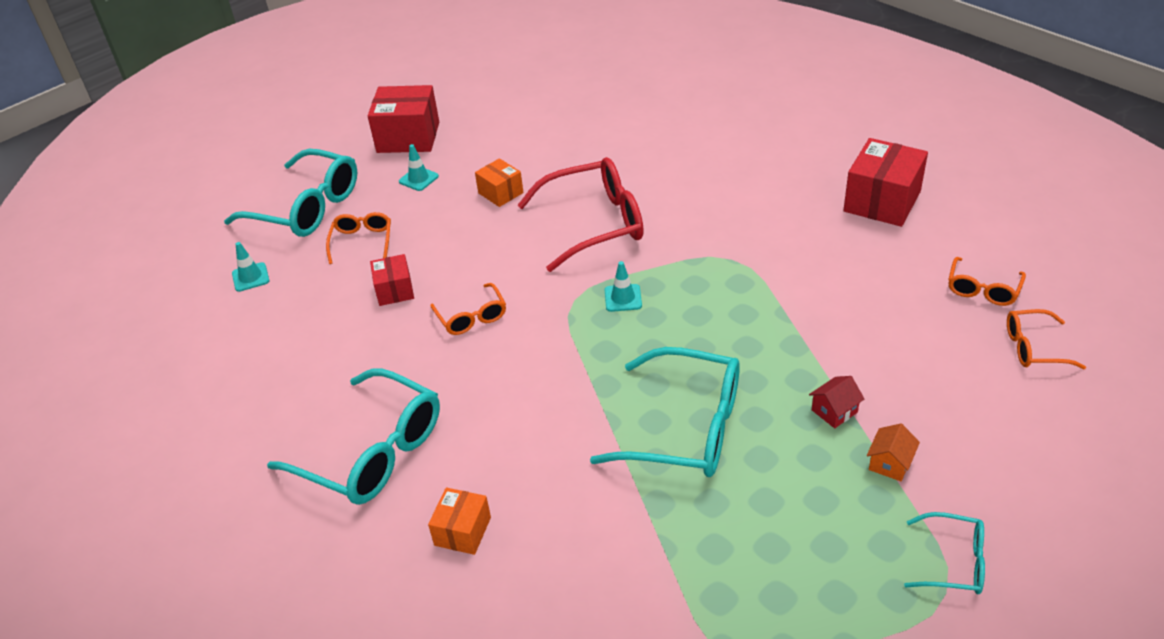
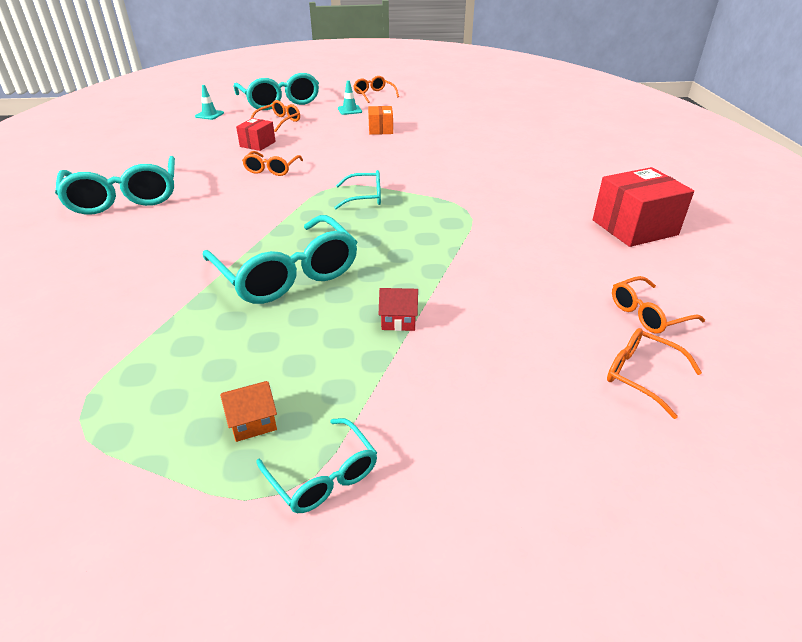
camera: 35 degrees right, 5 degrees down
(408, 137) = (374, 95): red box -> orange glasses
(462, 531) = (92, 251): orange box -> none
(595, 223) = (409, 160): red glasses -> none
(623, 298) = (365, 197): turquoise traffic cone -> turquoise glasses
(890, 463) = (386, 375): orange house -> orange house (253, 422)

